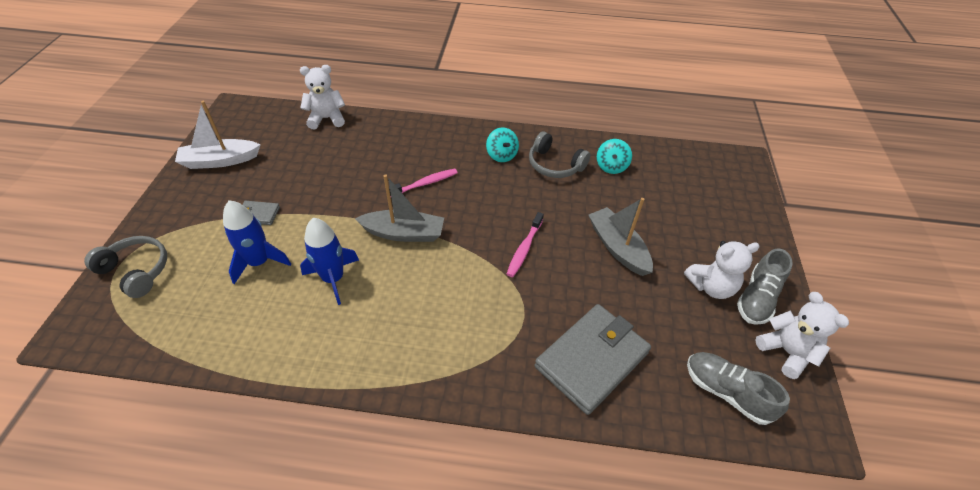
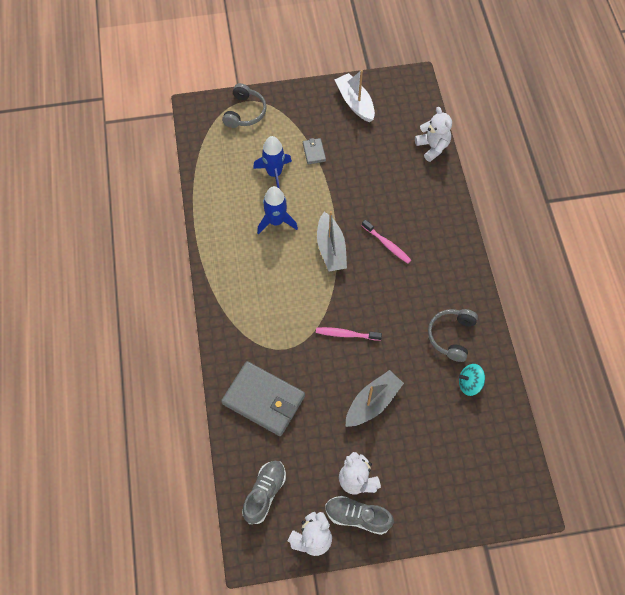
camera: 75 degrees right, 15 degrees up
(501, 155) = (445, 291): turquoise spinning top -> none

